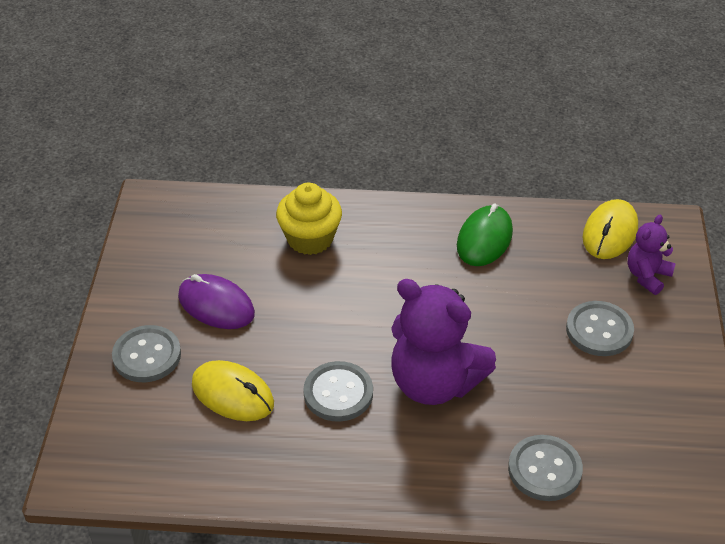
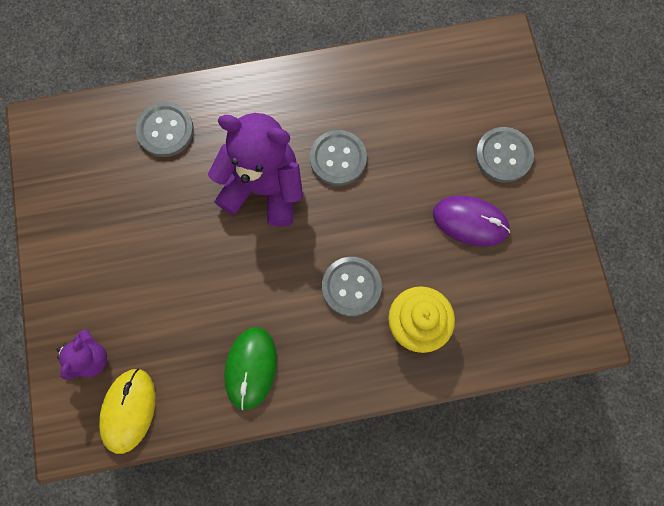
camera: 165 degrees right, 30 degrees up
(232, 394) = (420, 137): yellow mouse -> none
(599, 330) = (132, 279): grey button -> grey button (351, 287)

